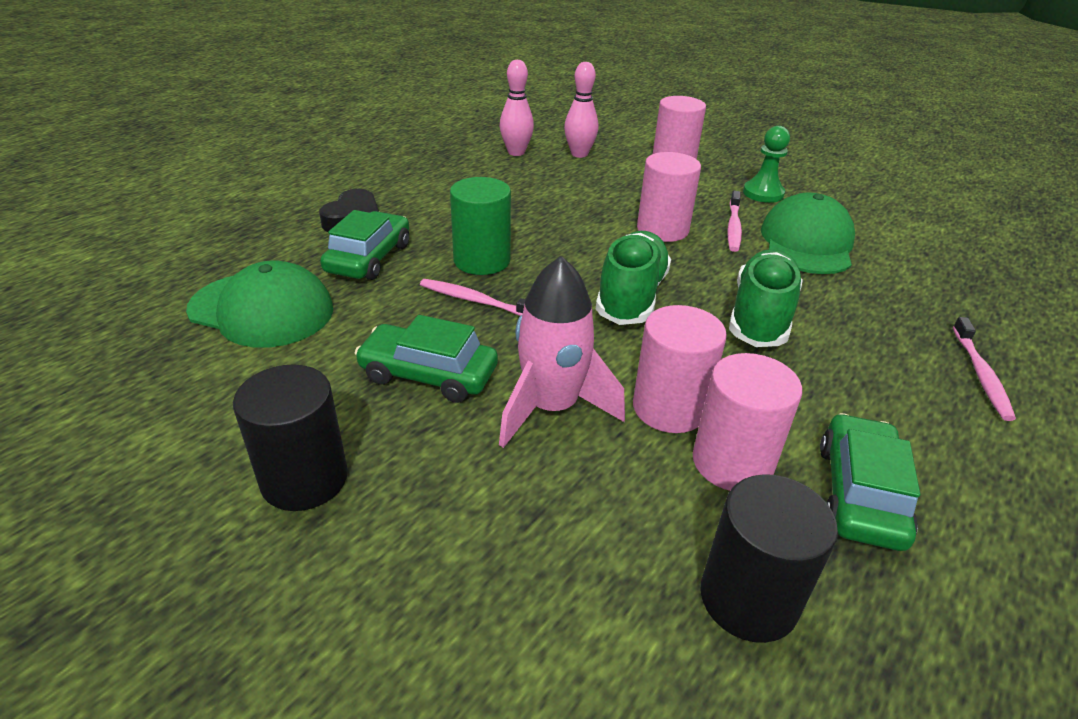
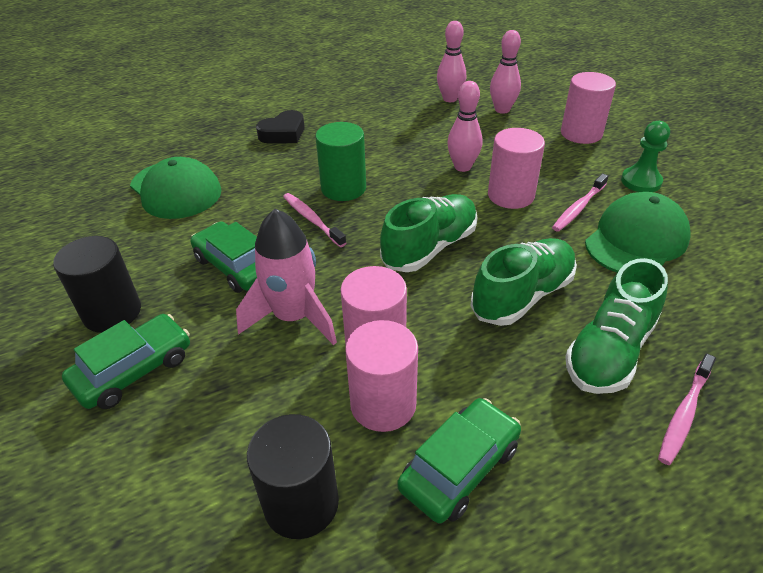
camera: 30 degrees right, 5 degrees up
(369, 258) = (269, 167): green car -> green car (134, 370)
(590, 213) = (462, 167): none -> pink bowling pin
(877, 342) = (609, 351): none -> green shoe

